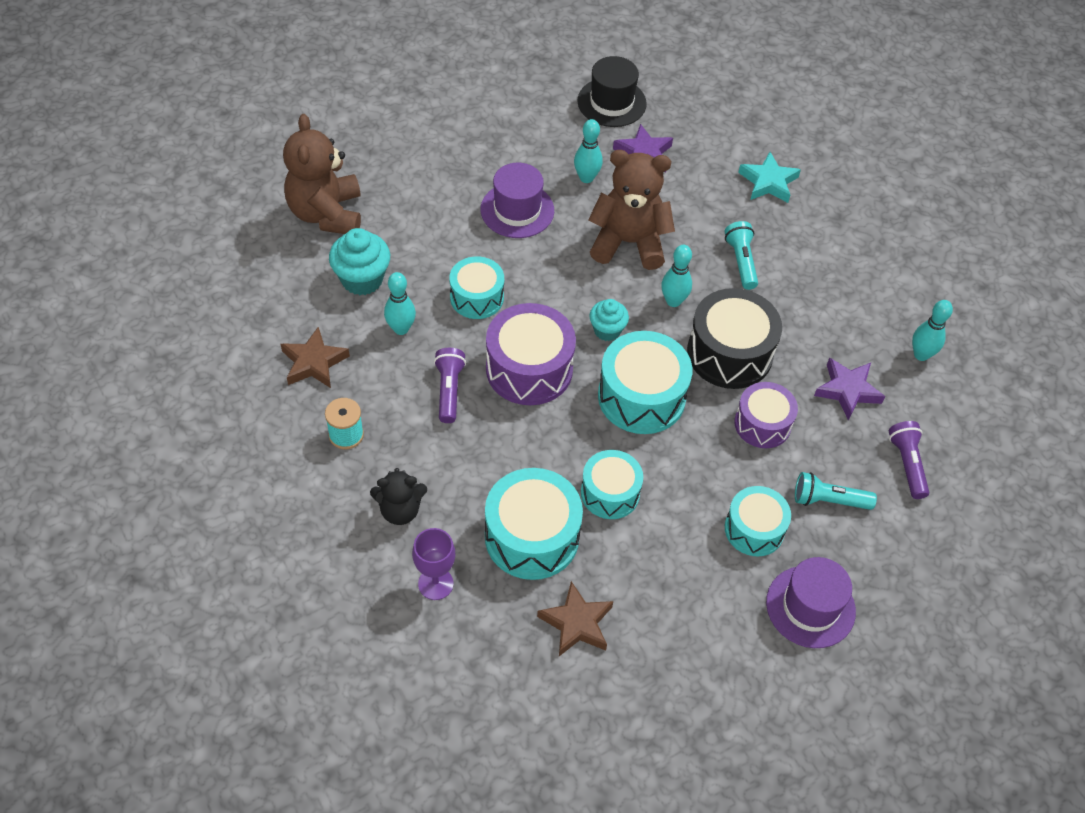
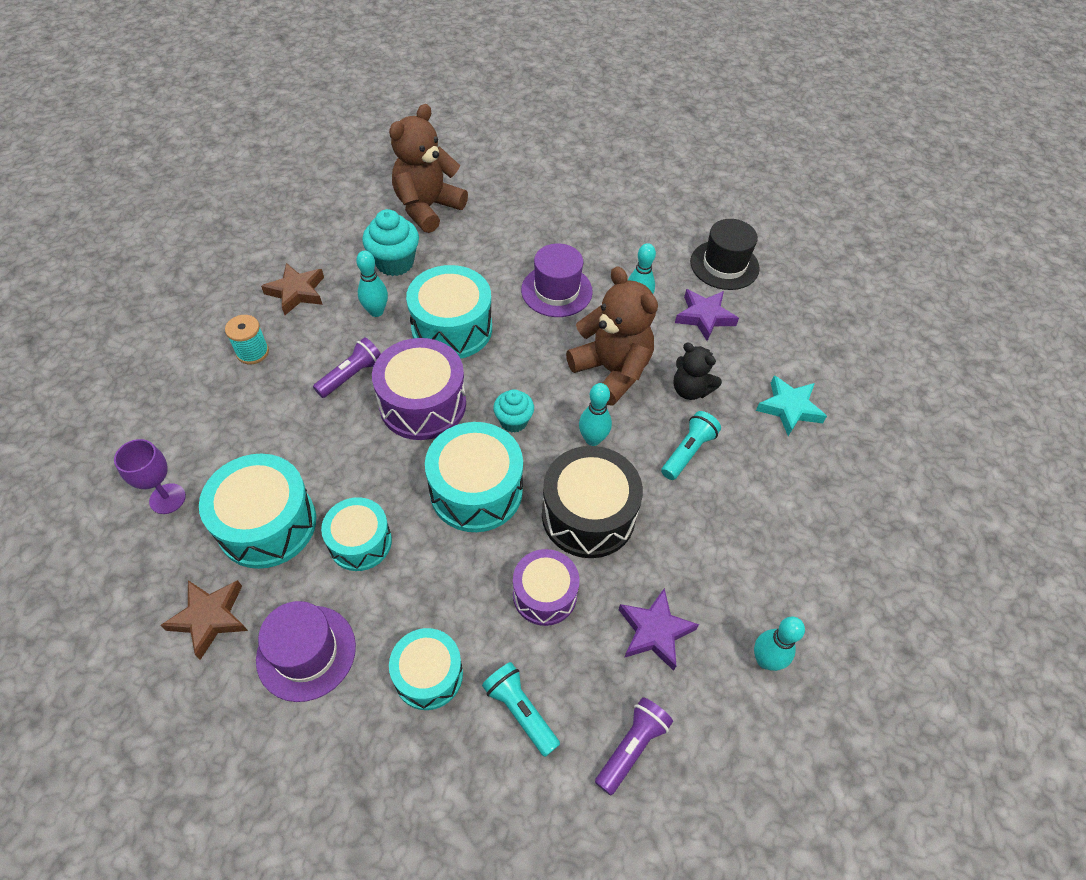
camera: 45 degrees right, 0 degrees up
(400, 510) = (215, 429): black teddy bear -> black teddy bear (690, 390)
(477, 297) = (452, 328): turquoise drum -> turquoise drum, size x1.56
(810, 606) = (389, 789): purple hat -> purple hat (306, 652)

